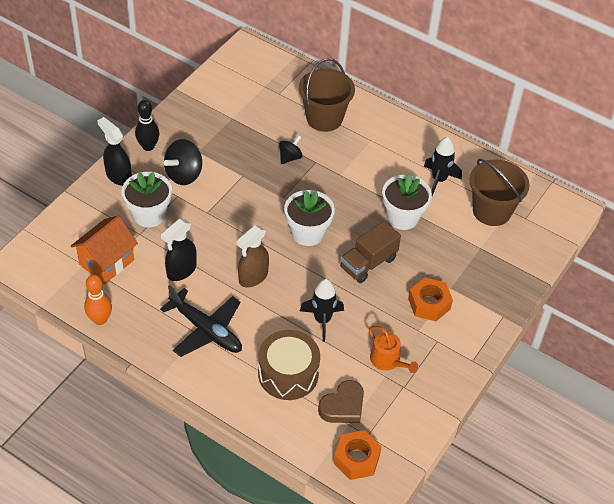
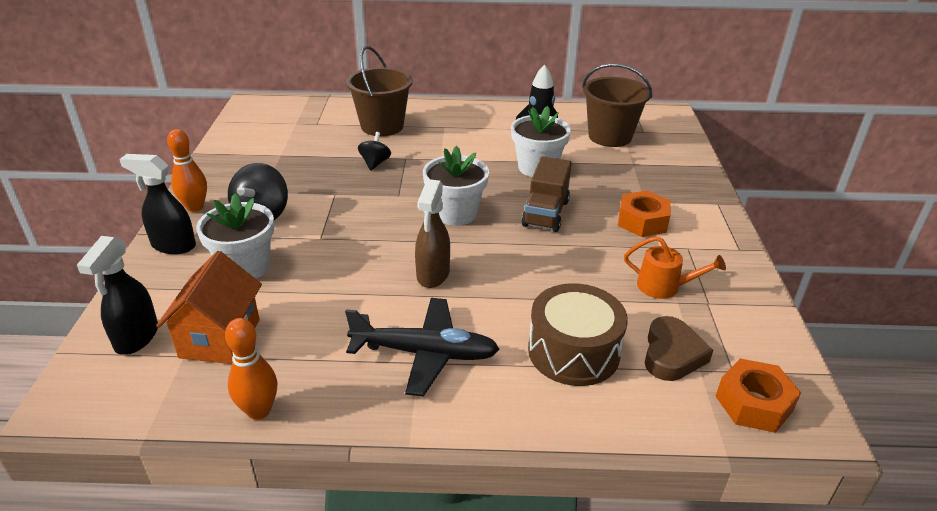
camera: 30 degrees left, 15 degrees down
(148, 146) = (195, 207): black bowling pin -> orange bowling pin
(181, 271) = (335, 305): black spray bottle -> black spray bottle (136, 338)
(322, 320) = (554, 281): black rocket -> none

